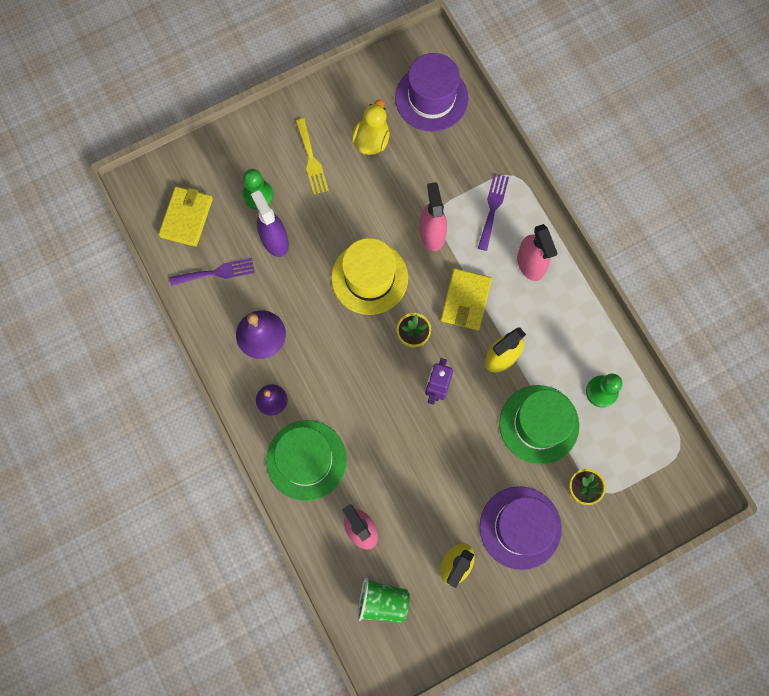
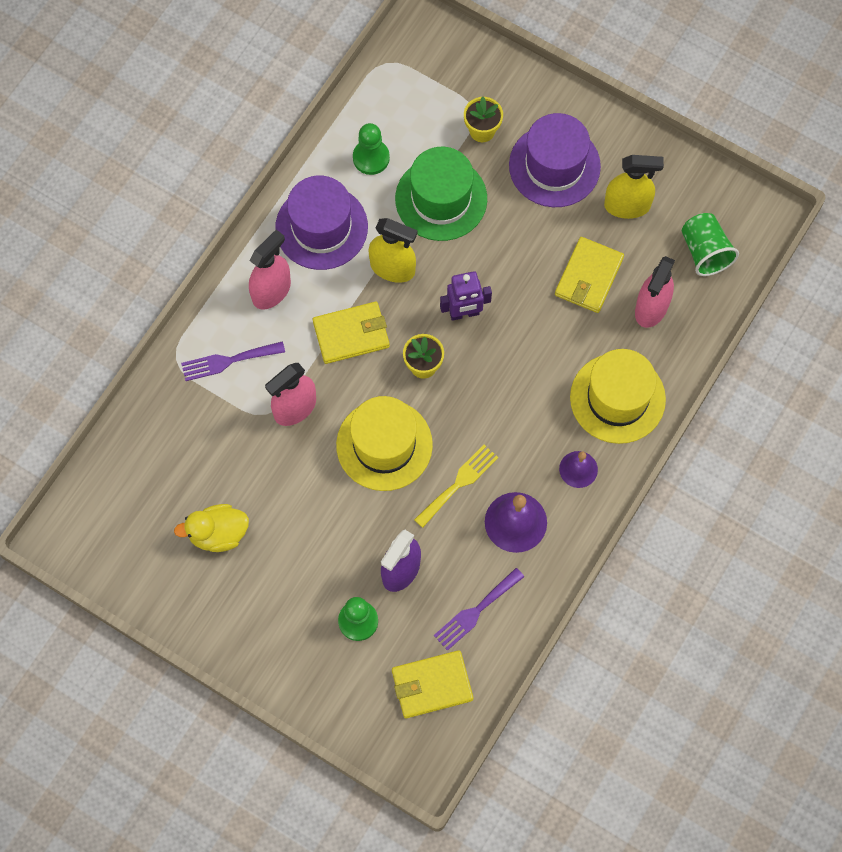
camera: 120 degrees left, 5 degrees down
(216, 272) = (476, 611): purple fork -> purple fork turned 90 degrees counterclockwise
(306, 460) = (617, 398): green hat -> yellow hat
(311, 160) = (280, 587): yellow fork -> yellow fork (458, 483)
(413, 497) = (588, 277): none -> yellow wallet
(431, 98) = (127, 497): purple hat -> purple hat (321, 227)

